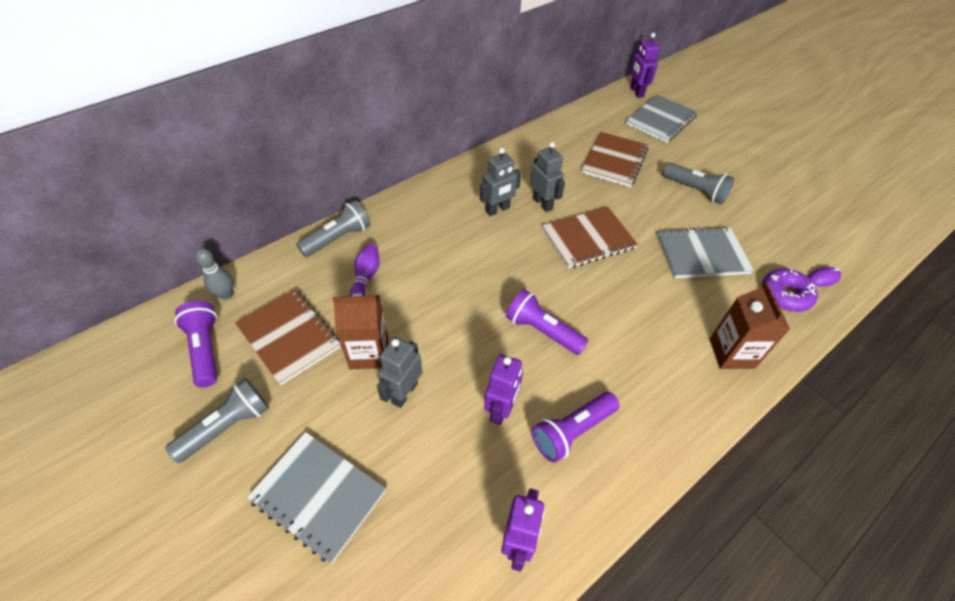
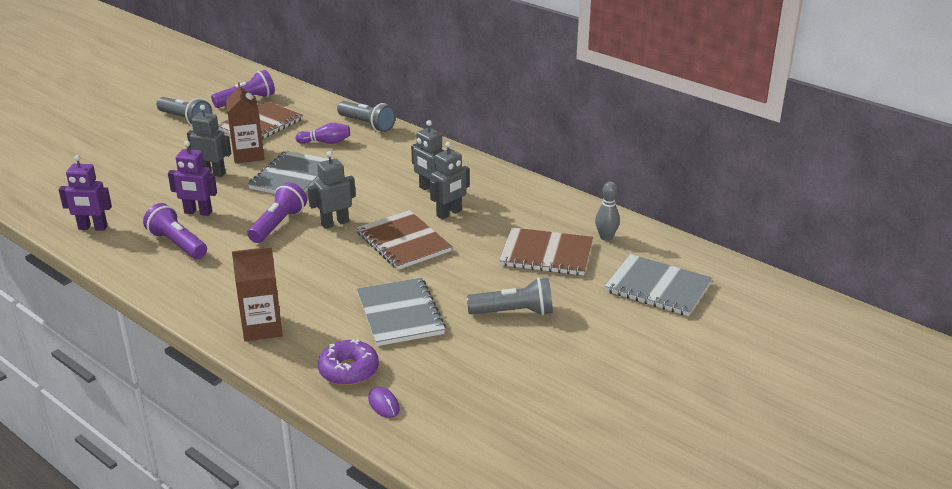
camera: 80 degrees right, 20 degrees down
(226, 294) = (297, 96): grey bowling pin -> grey bowling pin (606, 237)
(319, 495) = (134, 156): grey notebook -> grey notebook (292, 177)
(547, 284) = (335, 223): none -> grey robot
(636, 92) = (716, 267): purple robot -> none
(695, 191) = (514, 312): grey flashlight -> grey flashlight turned 120 degrees counterclockwise

